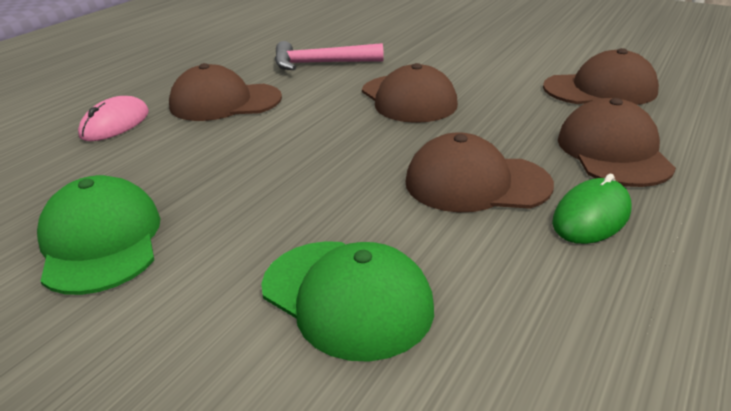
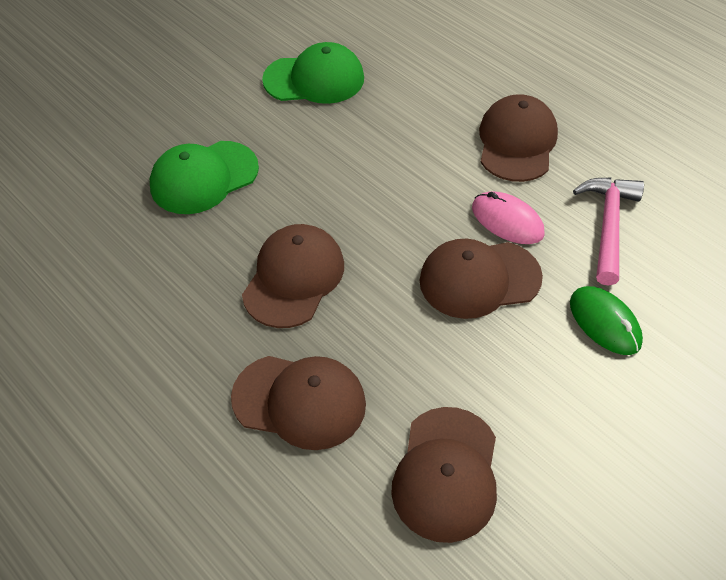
camera: 105 degrees right, 20 degrees up
(115, 124) = (491, 76): pink mouse -> pink mouse (507, 220)
(591, 216) = (215, 331): green mouse -> green mouse (604, 322)

